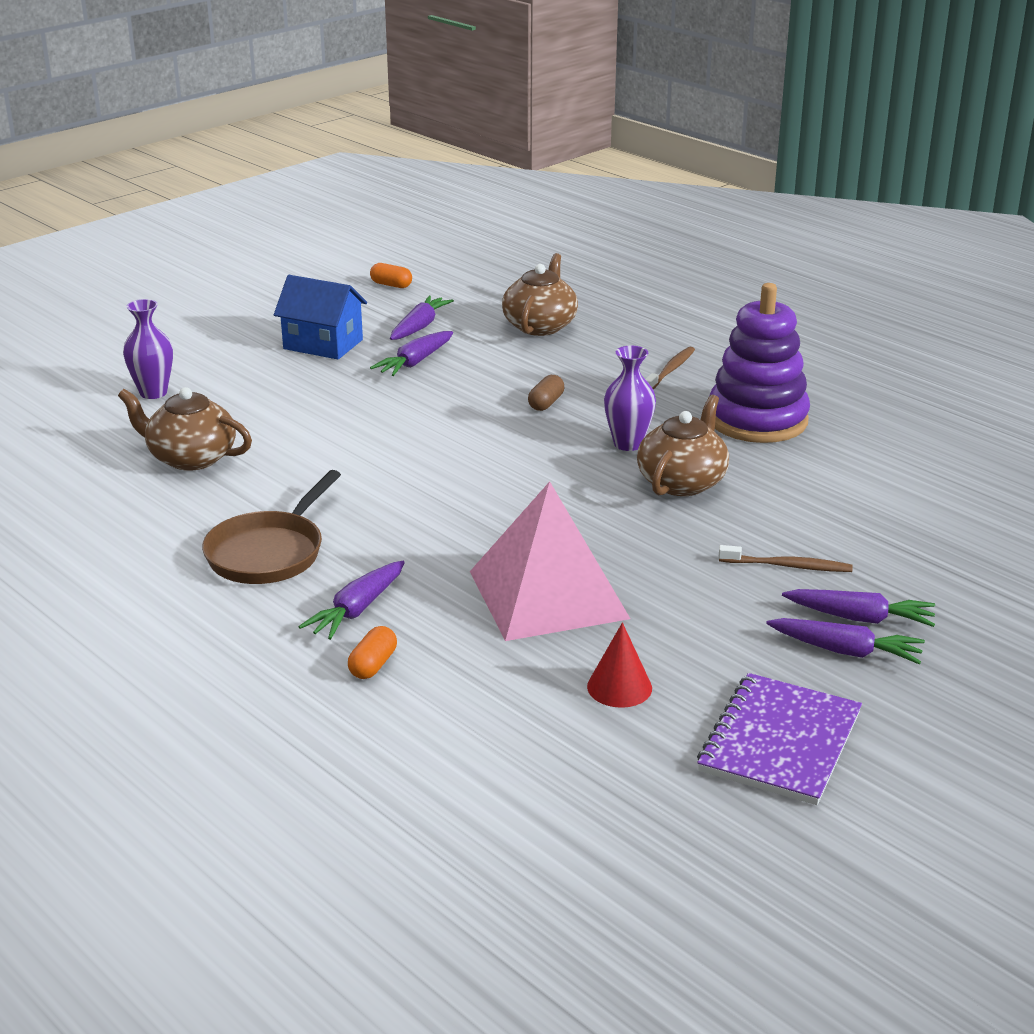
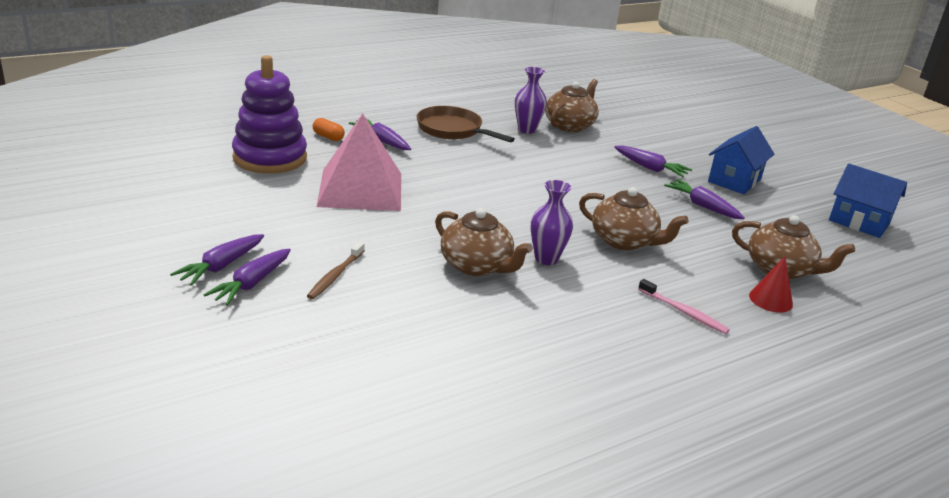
camera: 100 degrees right, 0 degrees up
(153, 393) = (658, 126): purple vase -> purple vase (527, 130)
(391, 285) = (859, 222): orange capsule -> blue house
(419, 327) = (771, 218): purple carrot -> purple carrot (650, 168)
(546, 403) = (624, 241): brown capsule -> brown teapot
(619, 687) = (253, 189): red cone -> red cone (770, 300)
(670, 370) = (684, 312): brown toothbrush -> pink toothbrush
(757, 420) = (573, 330): purple stacking toy -> purple stacking toy (270, 158)
(780, 742) = (161, 219): purple notebook -> none

